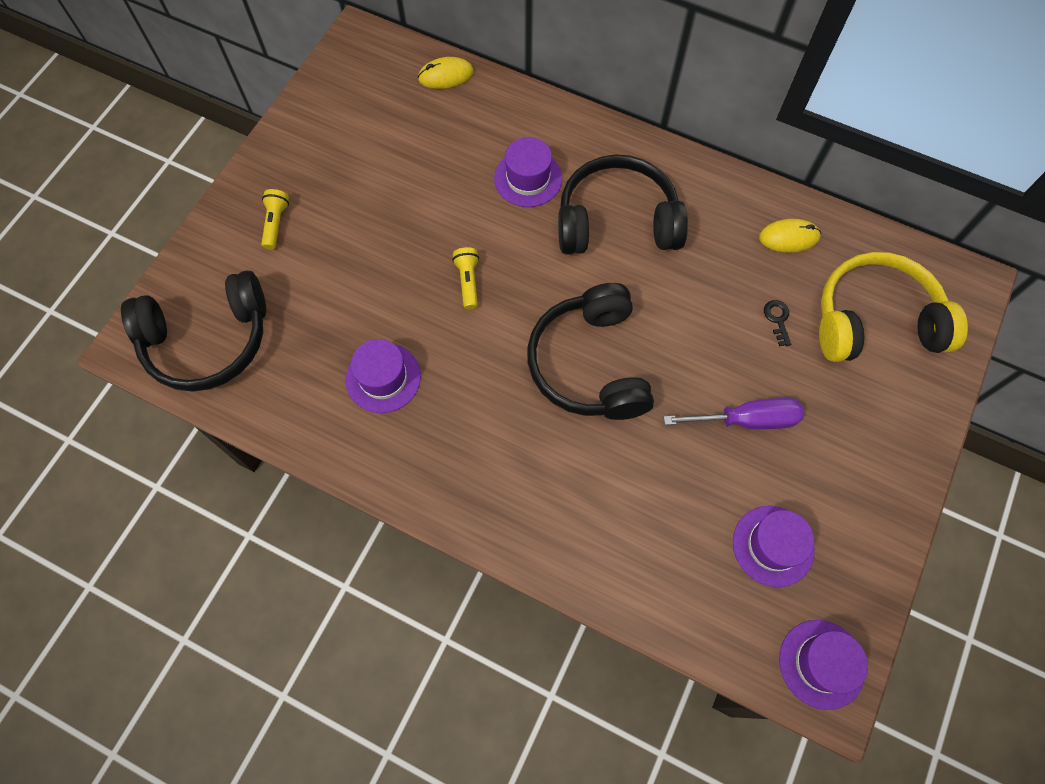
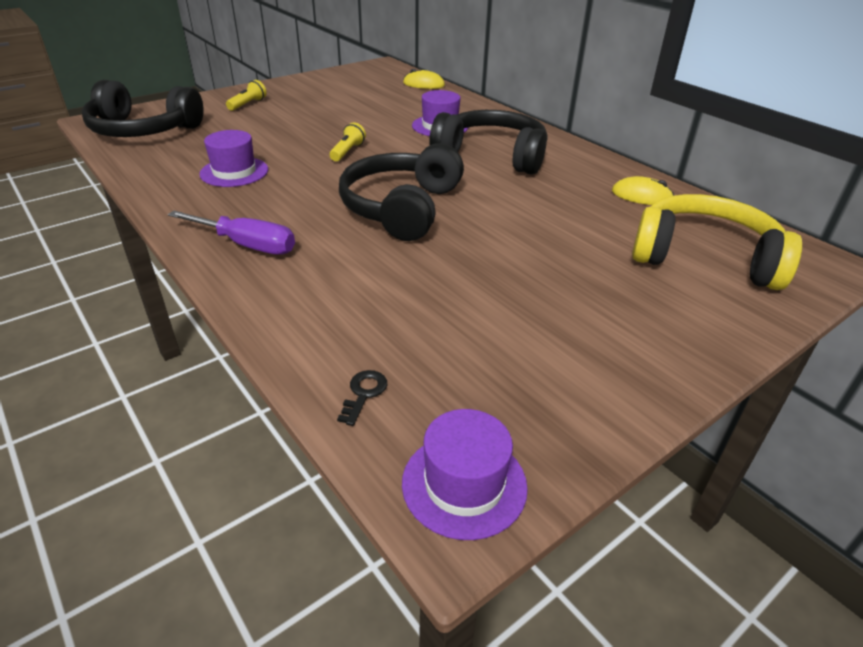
camera: 25 degrees right, 30 degrees down
(746, 420) = (521, 275): purple screwdriver -> purple screwdriver (247, 245)
(773, 546) = (481, 363): purple hat -> none
(777, 319) = (599, 231): black key -> black key (363, 394)

